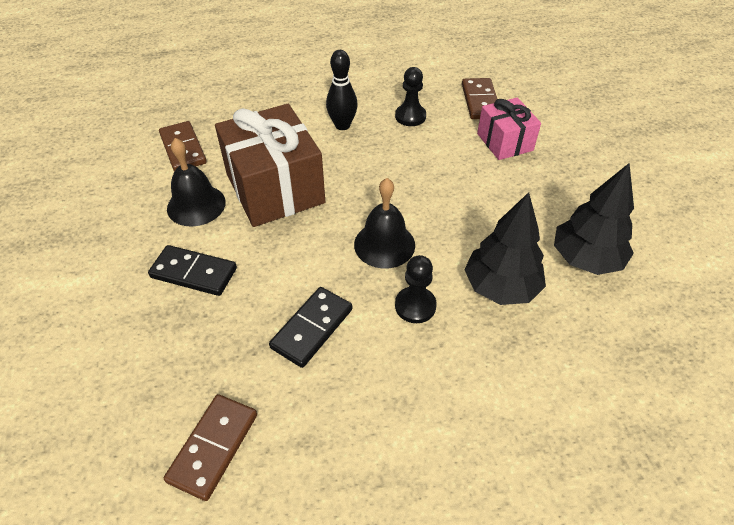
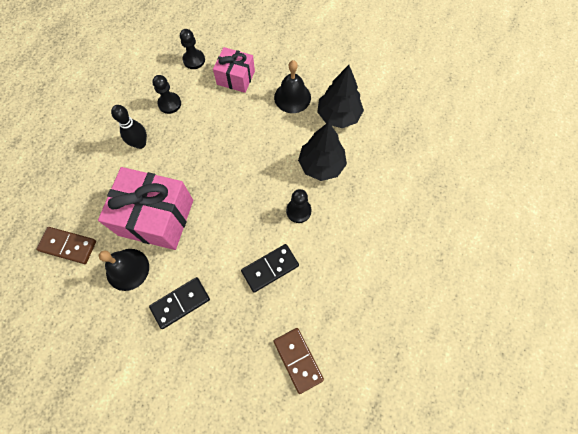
camera: 50 degrees left, 20 degrees up
(275, 188) = (156, 217): brown gift -> pink gift
(312, 328) = (270, 268): black domino -> black domino turned 75 degrees clockwise
(384, 244) = (249, 194): black bell -> black bell (292, 97)
(480, 101) = (194, 60): brown domino -> black pawn

